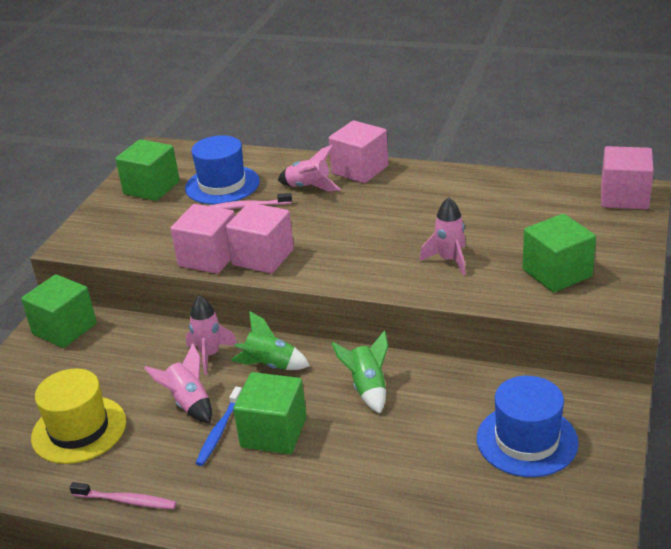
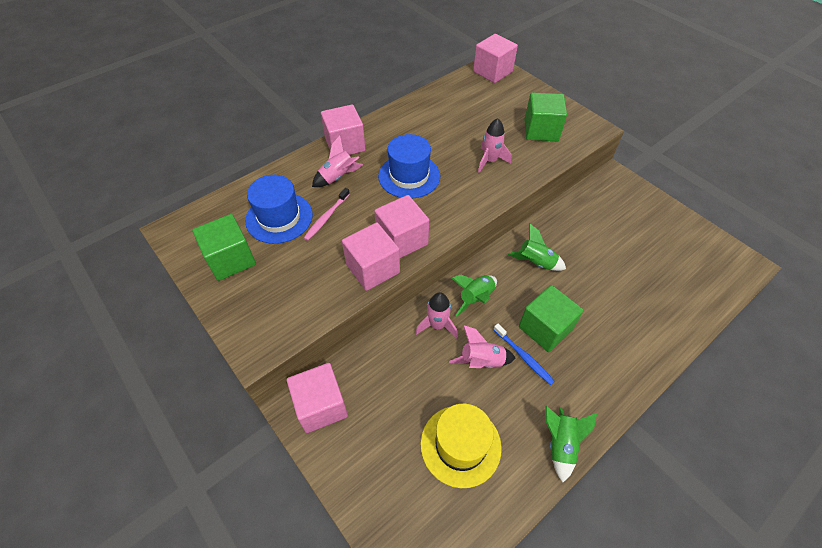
camera: 60 degrees left, 20 degrees up
(65, 329) = (321, 405): green cube -> pink cube
(126, 501) = (560, 444): pink toothbrush -> green rocket
(527, 440) = (625, 223): blue hat -> blue hat (409, 176)

